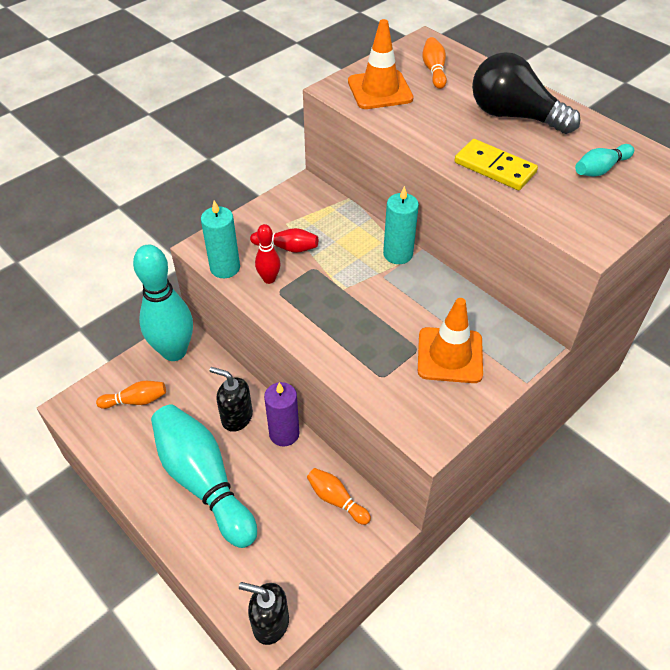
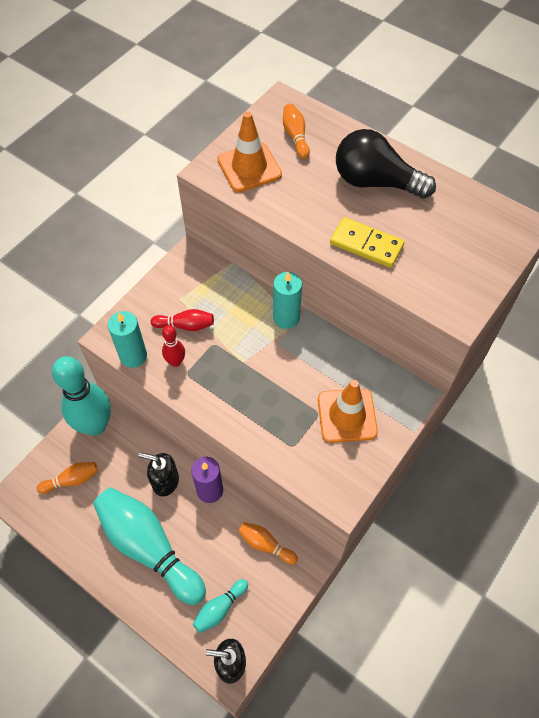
camera: 10 degrees left, 10 degrees up
(600, 169) = (458, 233): turquoise bowling pin -> turquoise bowling pin (220, 608)

